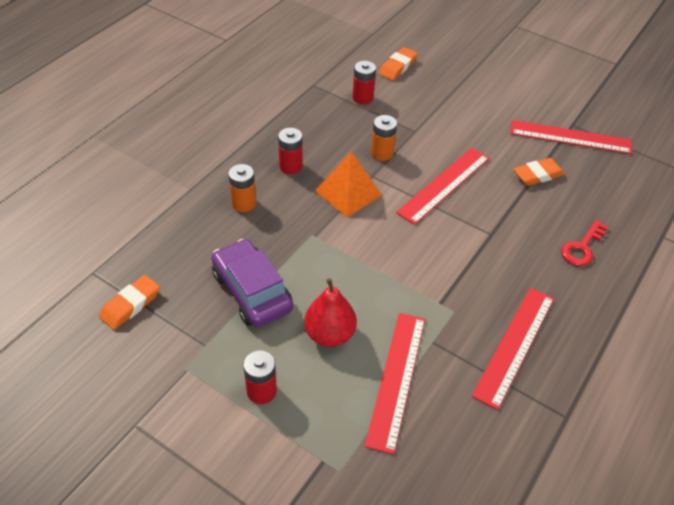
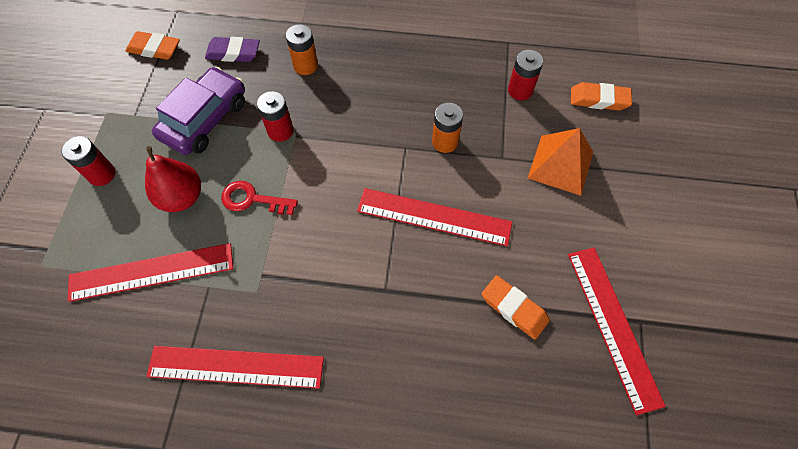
camera: 65 degrees right, 15 degrees up
(187, 247) = (233, 53): none -> purple eraser
(291, 166) = (375, 77): red battery -> red battery (280, 131)
(348, 192) = (368, 137): orange pyramid -> orange pyramid (560, 164)
(582, 247) = (419, 397): red key -> red key (253, 199)

